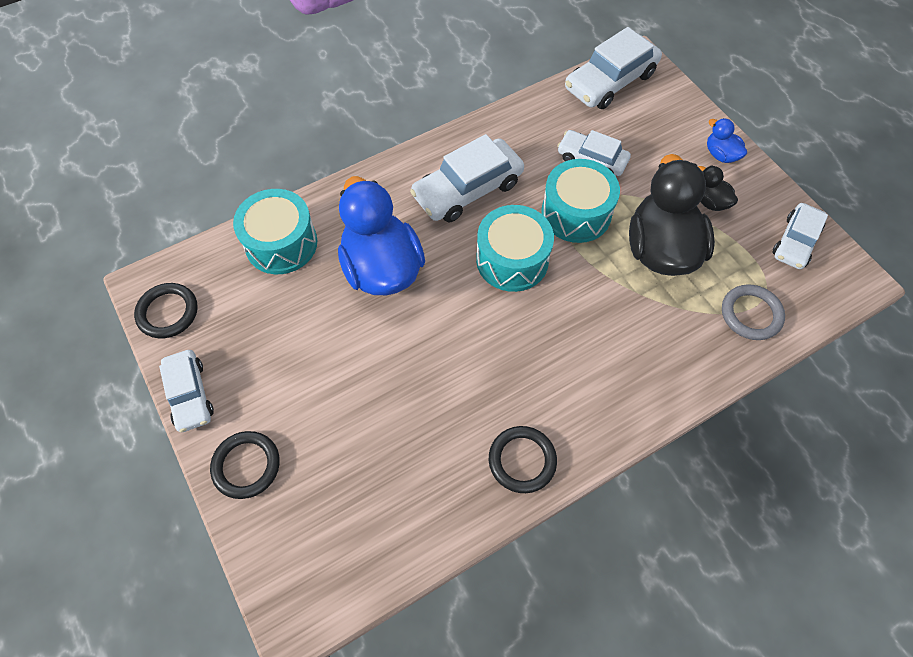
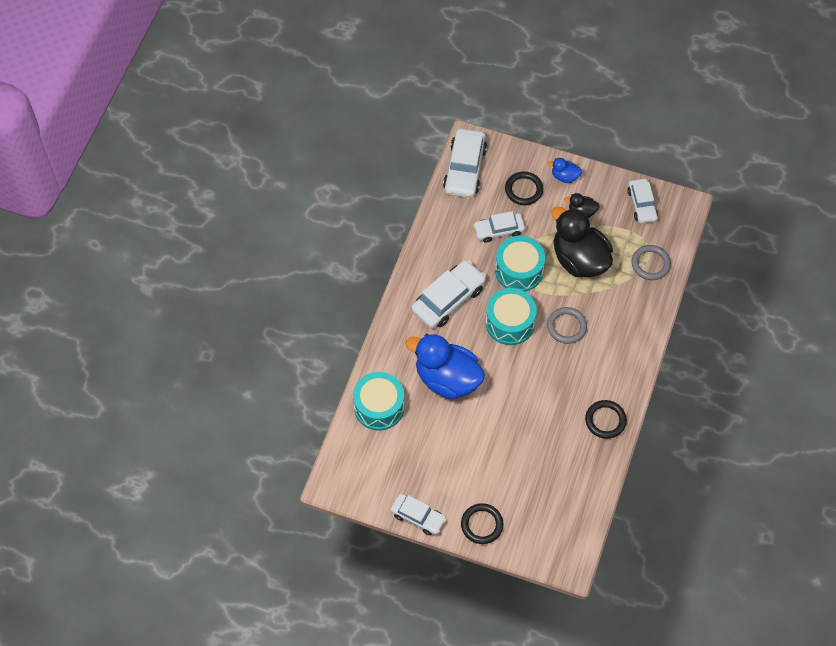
camera: 40 degrees left, 0 degrees up
(168, 312) = (359, 489): black ring -> black ring (524, 190)
(467, 189) = (448, 299): white car -> white car turned 150 degrees counterclockwise
(576, 311) = (566, 326): none -> grey ring

